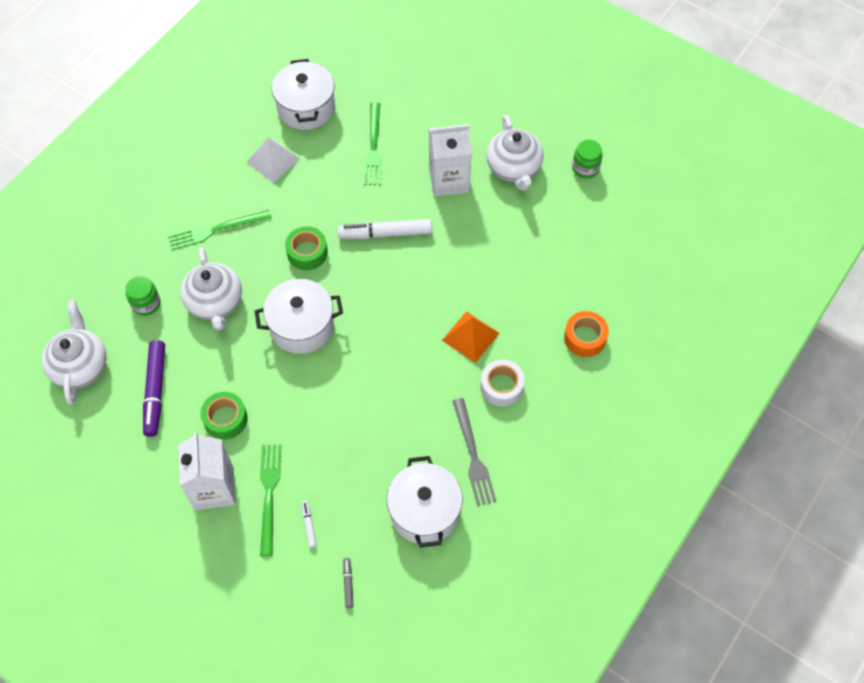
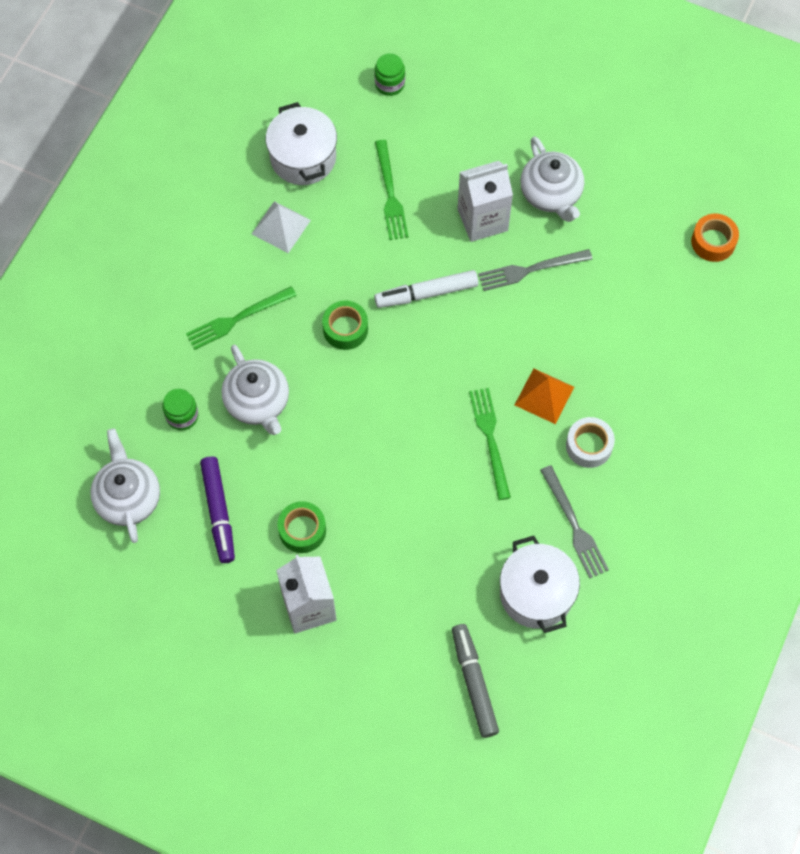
camera: 10 degrees left, 5 degrees up
(269, 494) = (369, 603): green fork -> green fork (490, 439)
(302, 326) = (359, 414): white pot -> none
(309, 525) = (419, 628): white marker -> none
(348, 584) = (474, 682): grey marker -> grey marker, size x2.19
(482, 227) = (531, 270): none -> grey fork
(585, 168) = (629, 182): green jar -> green jar (389, 84)
(585, 338) = (666, 377): orange tape -> orange tape (713, 242)

